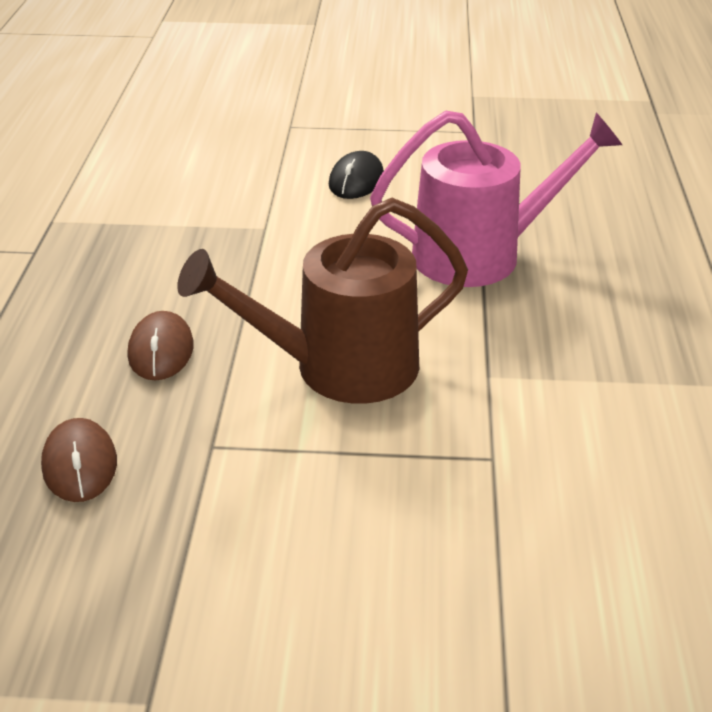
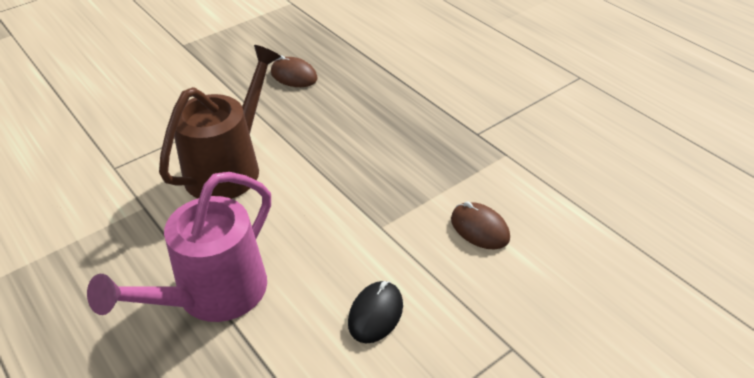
camera: 140 degrees right, 5 degrees up
(161, 351) = (328, 127): brown mouse -> brown mouse (479, 228)
(356, 180) = (375, 314): black mouse -> black mouse turned 45 degrees clockwise

